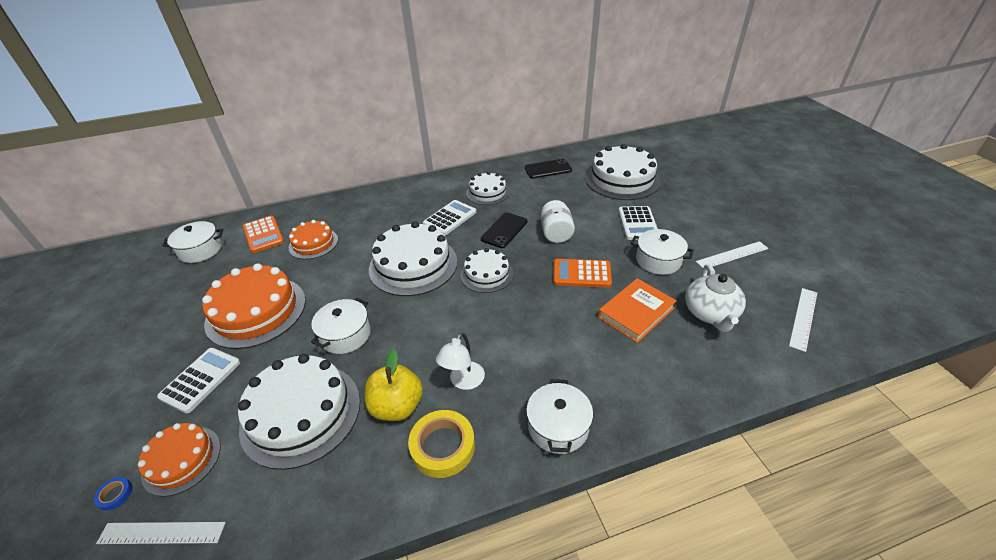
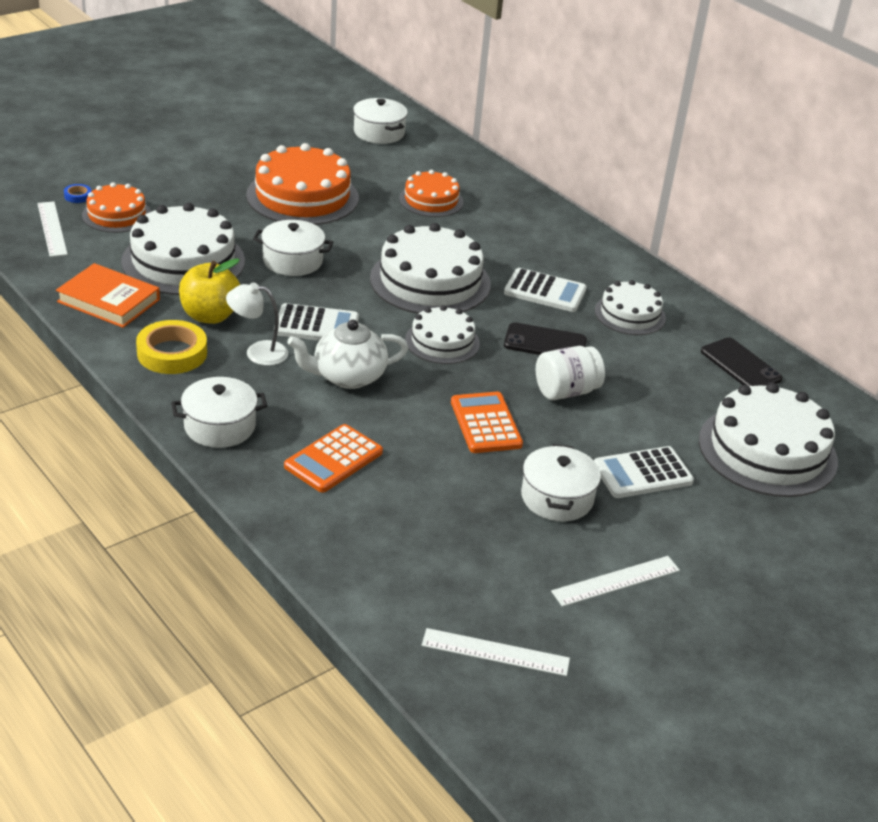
camera: 65 degrees right, 5 degrees down
(201, 380) = (202, 195): white calculator -> white calculator (316, 325)
(263, 235) = (427, 162): orange calculator -> orange calculator (333, 459)
(636, 313) = (428, 478): orange book -> orange book (109, 301)
(710, 314) = (459, 551): white teapot -> white teapot (347, 377)
(732, 255) = (616, 581): white ruler -> white ruler turned 75 degrees counterclockwise

